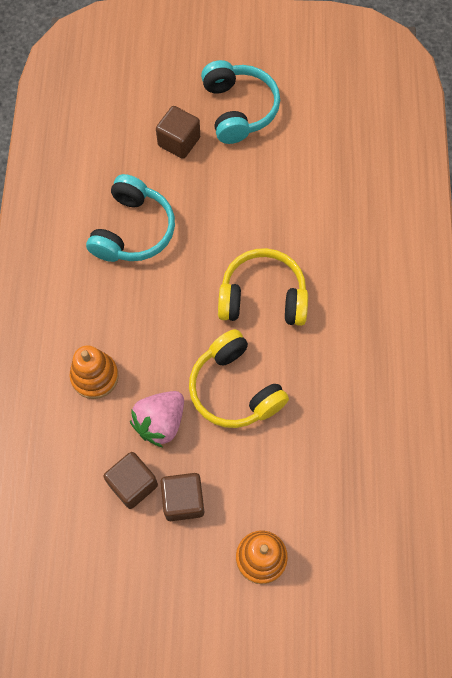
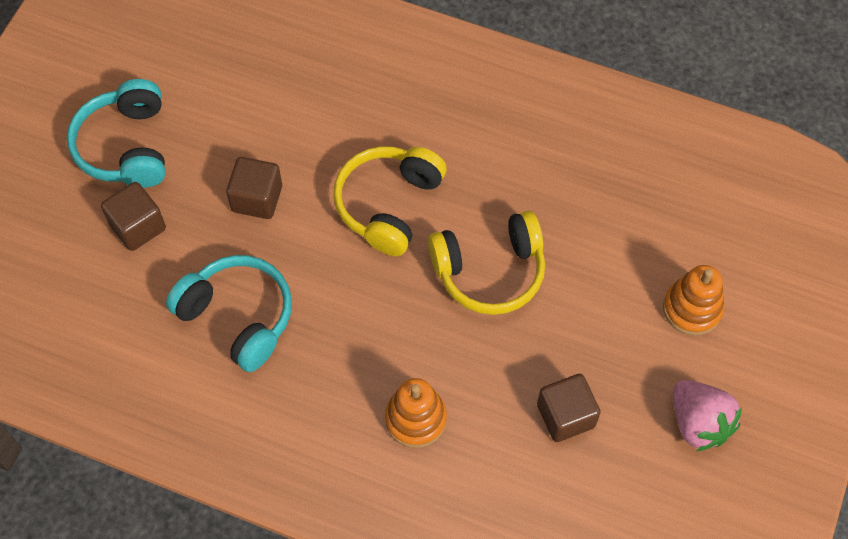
camera: 70 degrees left, 5 degrees down
(160, 422) = (501, 363): pink strawberry -> pink strawberry (698, 423)
(183, 500) = (603, 367): brown cube -> brown cube (257, 198)
(238, 109) = (126, 146): turquoise headphones -> turquoise headphones turned 105 degrees counterclockwise

